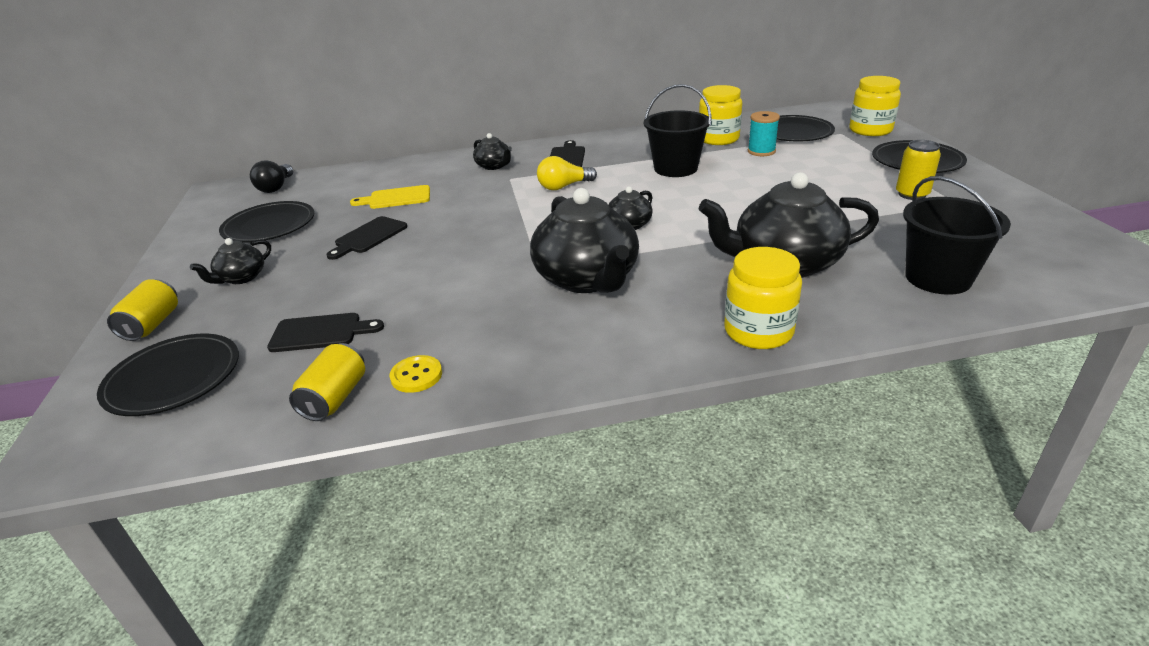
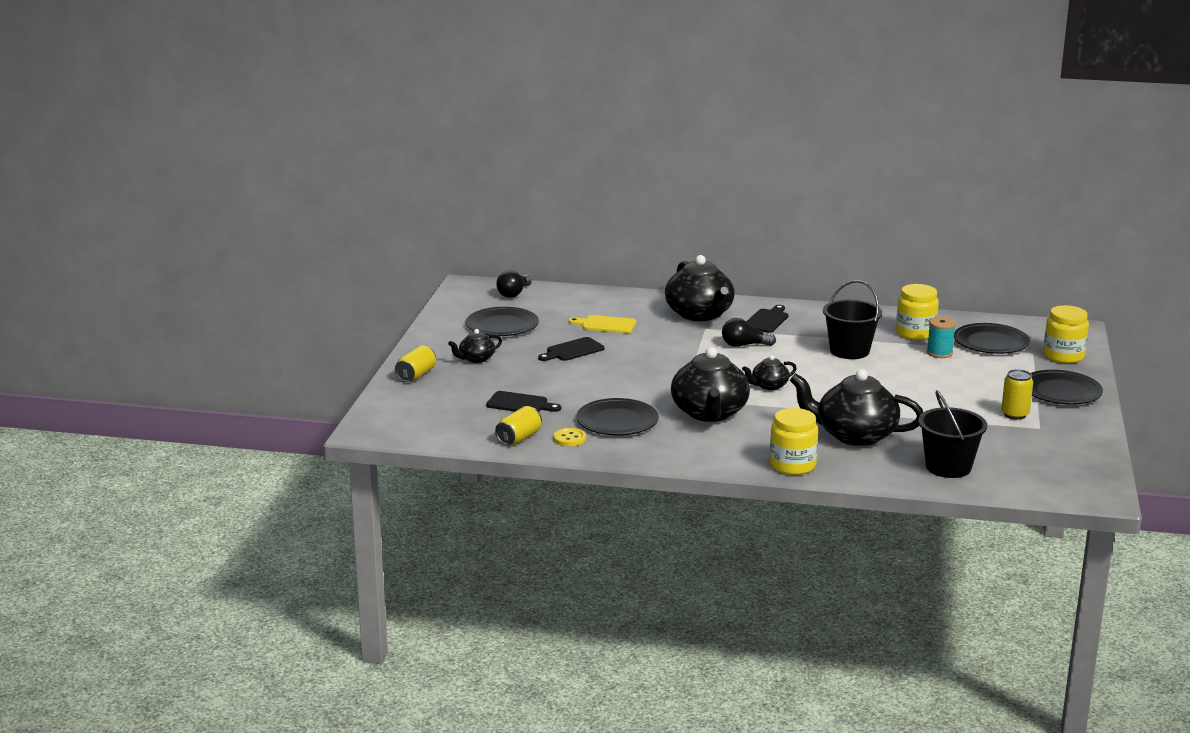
camera: 20 degrees right, 10 degrees down
(173, 378) = (428, 407): black plate -> black plate (617, 421)
(494, 166) = (700, 314): black teapot -> black teapot, size x2.05
(564, 186) = (744, 345): yellow light bulb -> black light bulb

